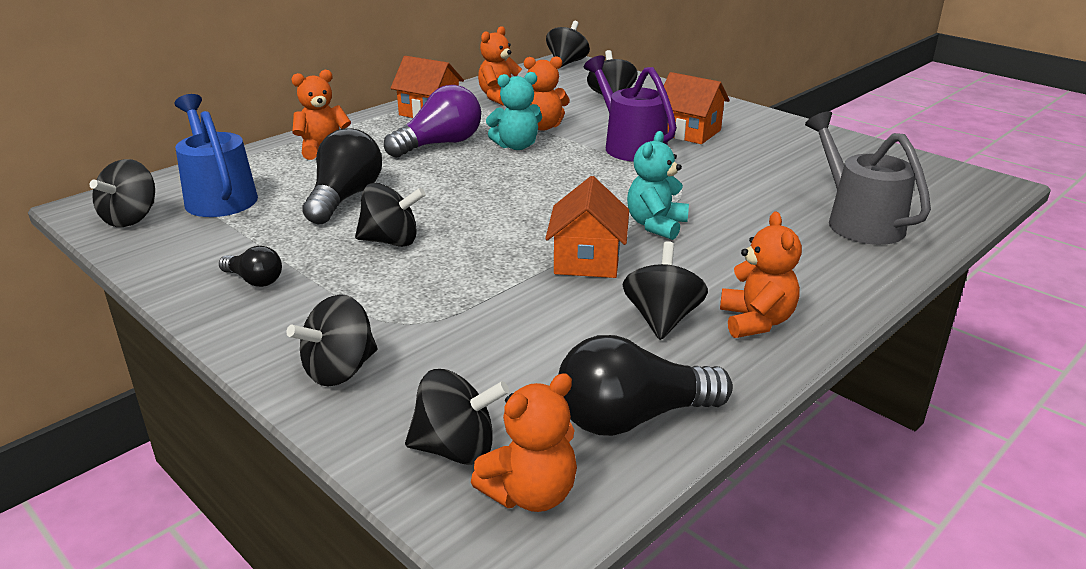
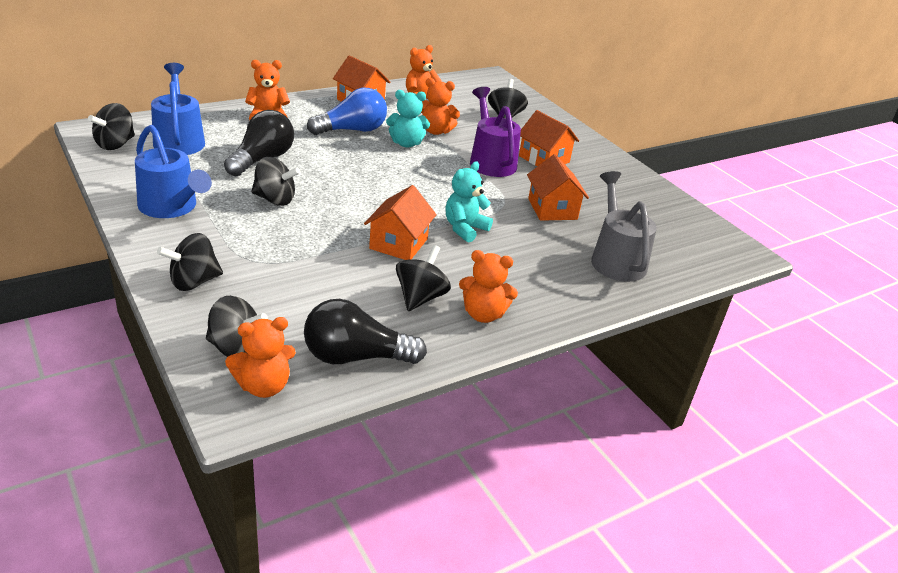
camera: 10 degrees right, 5 degrees up
(254, 280) = (172, 208): black light bulb -> blue watering can
(439, 144) = (352, 130): purple light bulb -> blue light bulb
(567, 63) = (492, 78): black spinning top -> none
(741, 182) = (552, 209): none -> orange house
(756, 321) = (483, 314): orange teddy bear -> orange teddy bear turned 90 degrees clockwise

